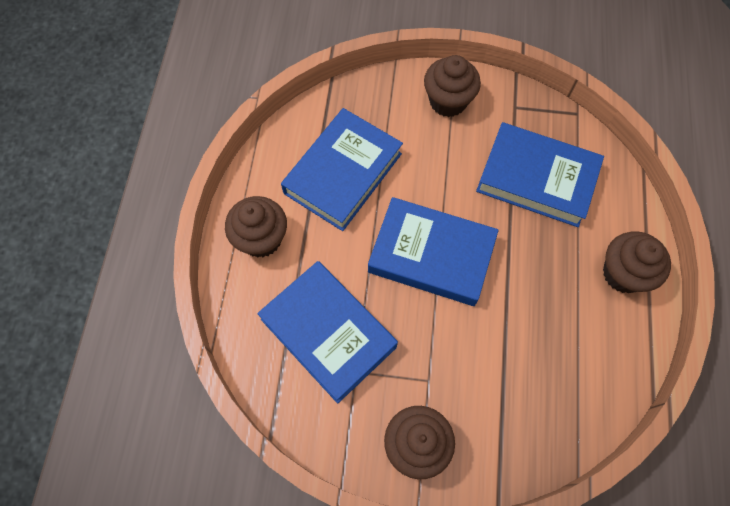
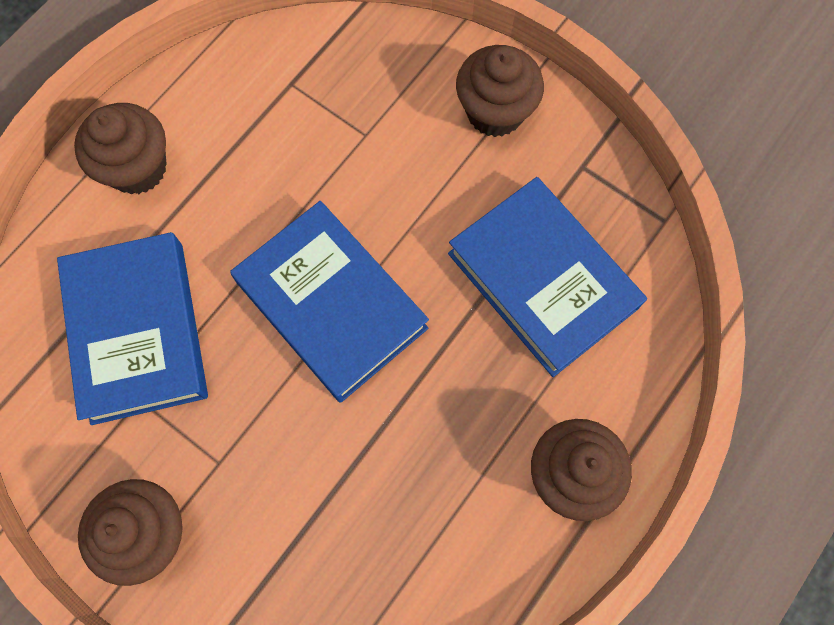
camera: 30 degrees right, 5 degrees up
(342, 173) = (292, 137): blue book -> none

